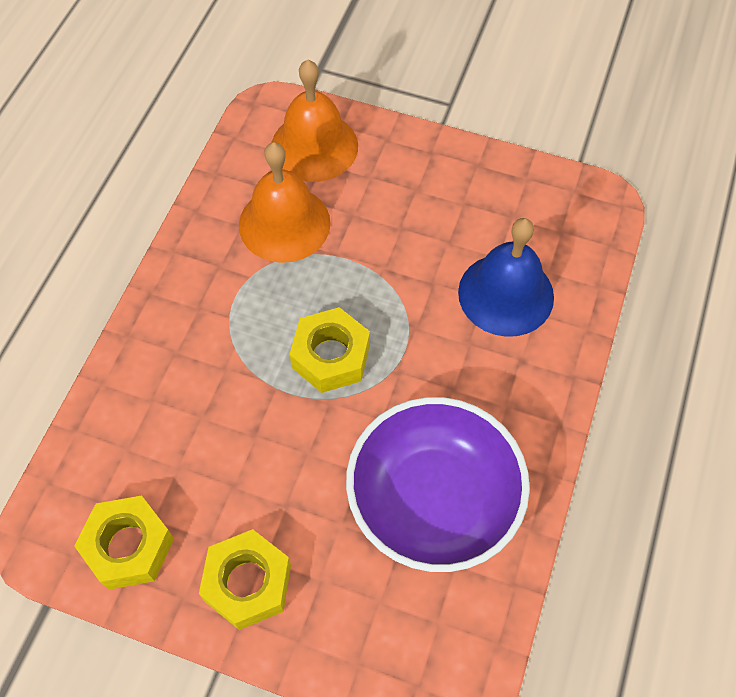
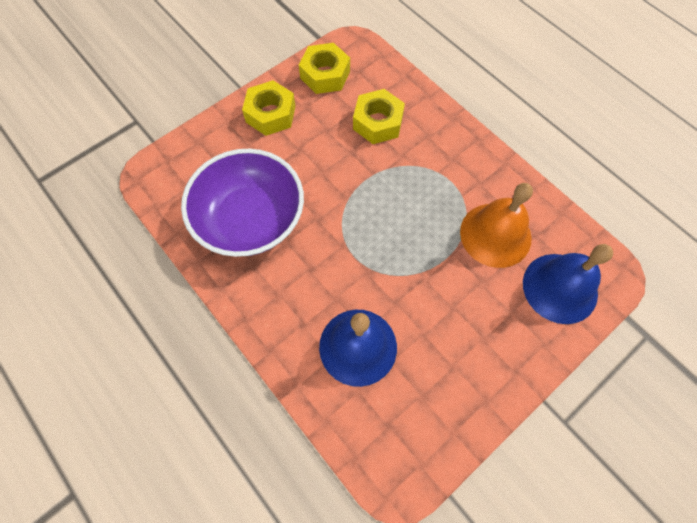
camera: 120 degrees right, 5 degrees up
(314, 146) = (560, 288): orange bell -> blue bell
(331, 356) = (376, 213): yellow nut -> yellow nut (378, 122)

